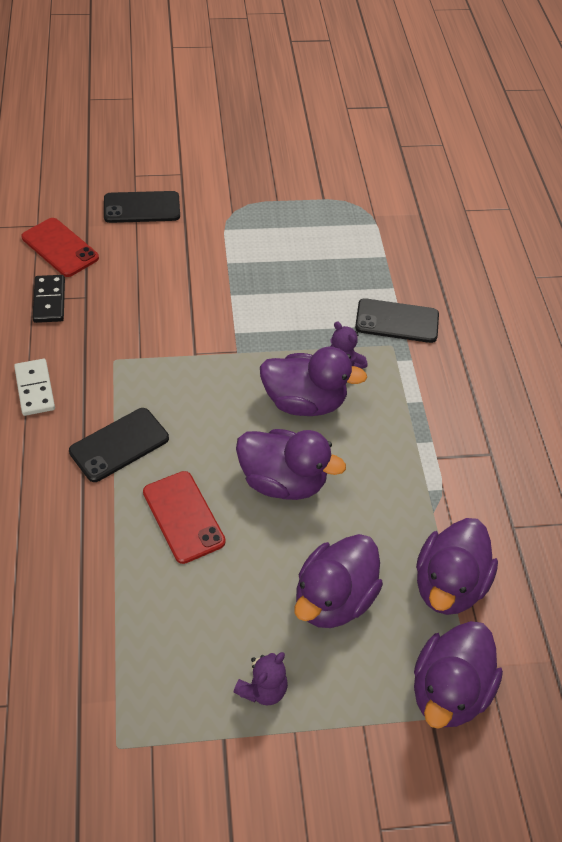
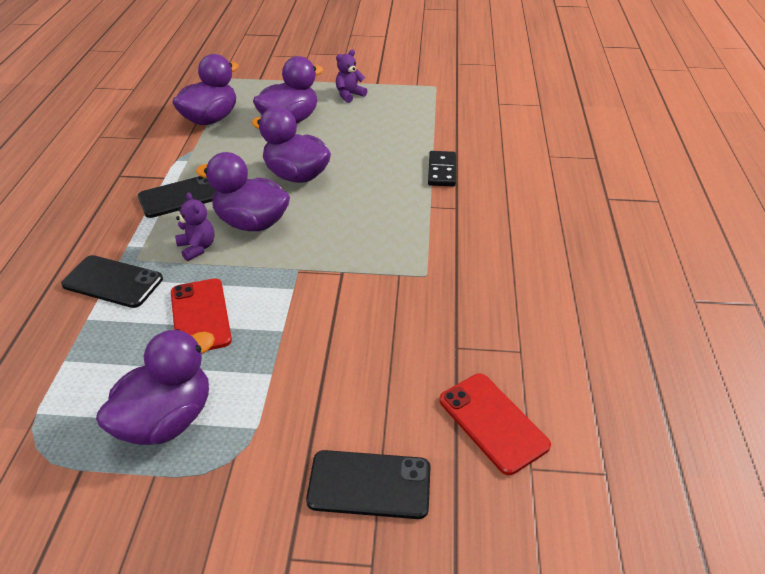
camera: 165 degrees left, 10 degrees down
(35, 389) = (504, 258): white domino -> none
(49, 301) = (500, 346): black domino -> black domino (442, 171)
(119, 445) = (425, 209): black phone -> black phone (181, 196)
(183, 517) = (380, 164): red phone -> red phone (200, 316)
(448, 690) = (243, 85): purple duck -> purple duck (167, 419)

